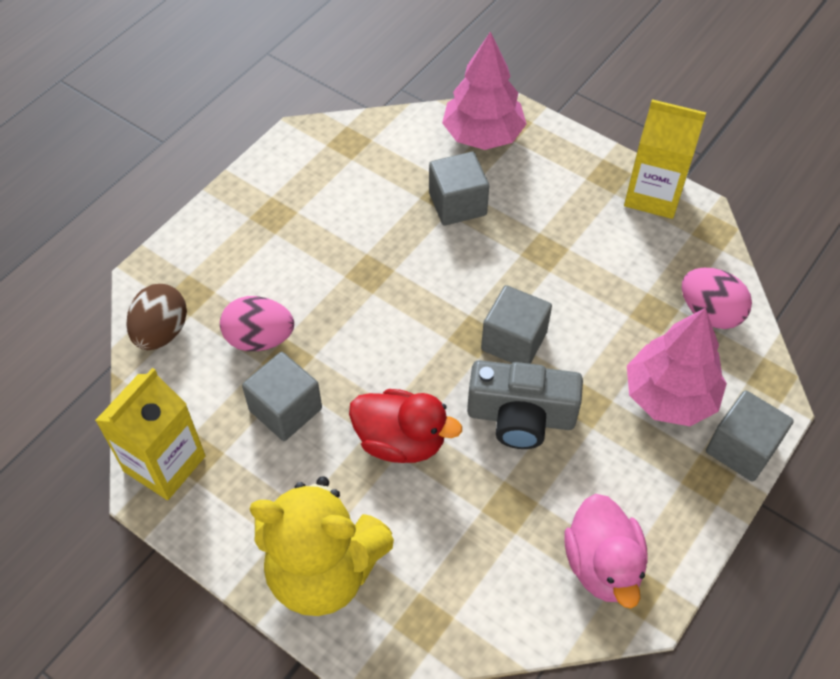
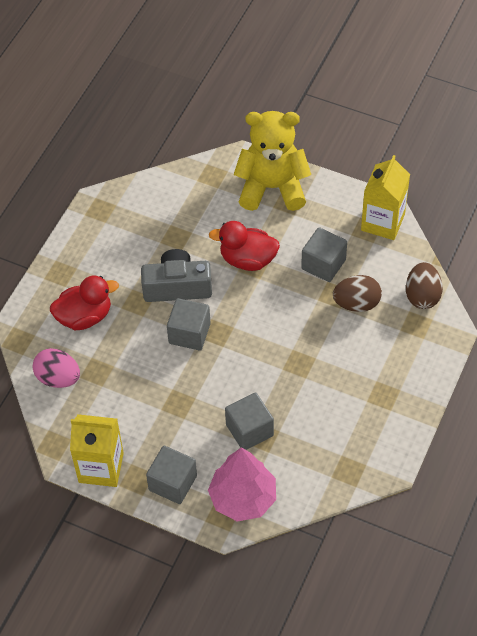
camera: 170 degrees right, 0 degrees up
(259, 339) = (356, 304): pink egg -> brown egg
(602, 565) = (120, 218): pink duck -> none
(669, 396) = (85, 317): pink tree -> red duck
(741, 448) = (40, 293): grey cube -> grey cube (173, 483)

